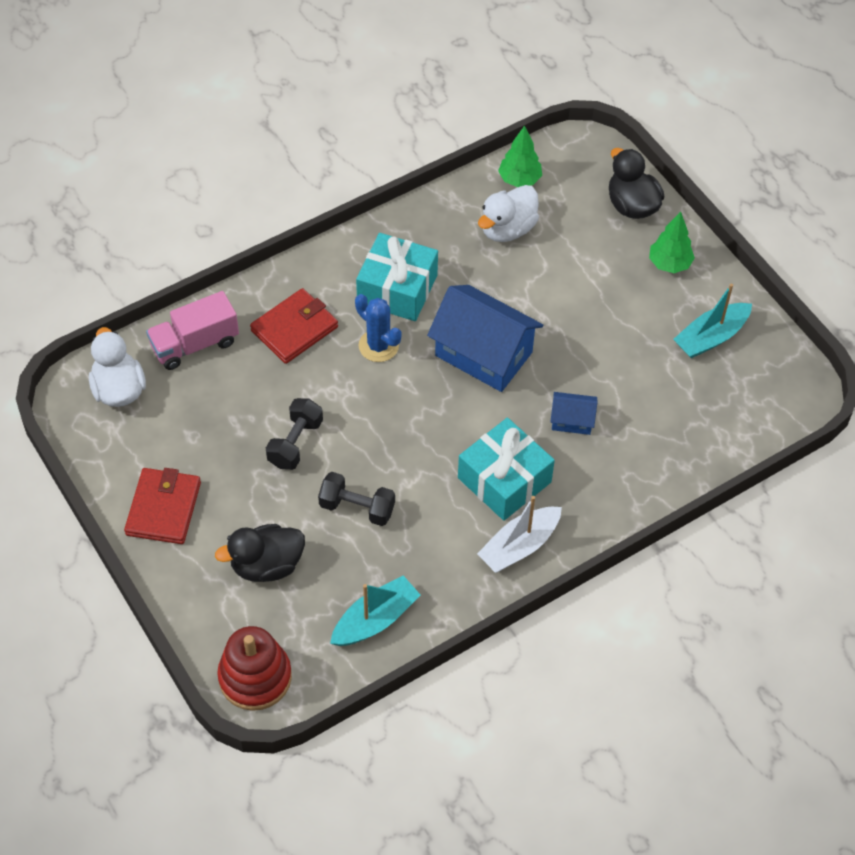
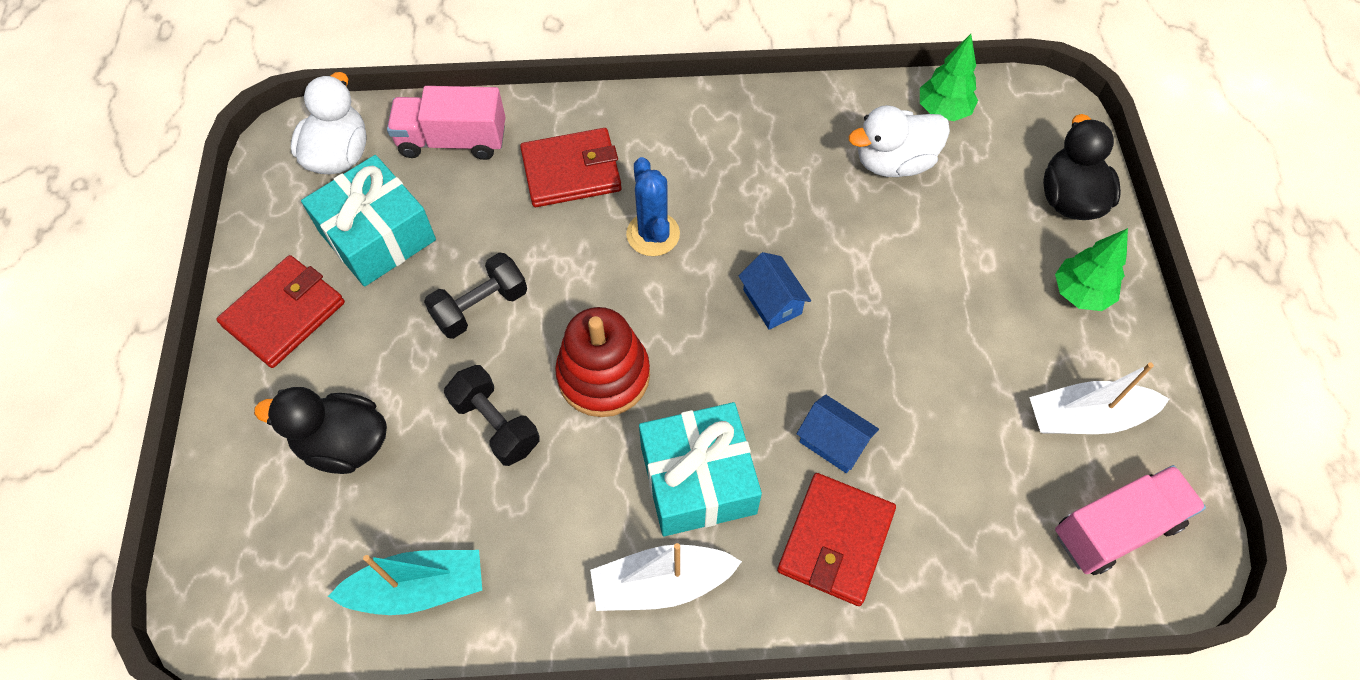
camera: 30 degrees right, 5 degrees up
(255, 677) = (227, 586): red stacking toy -> red stacking toy (603, 375)
(397, 289) = (718, 177): turquoise gift -> turquoise gift (377, 236)
(483, 354) = (772, 302): blue house -> blue house, size x0.48
(606, 474) = (835, 540): none -> red wallet
(711, 337) = (1087, 417): turquoise boat -> white boat
(758, 393) = (1116, 529): none -> pink truck

